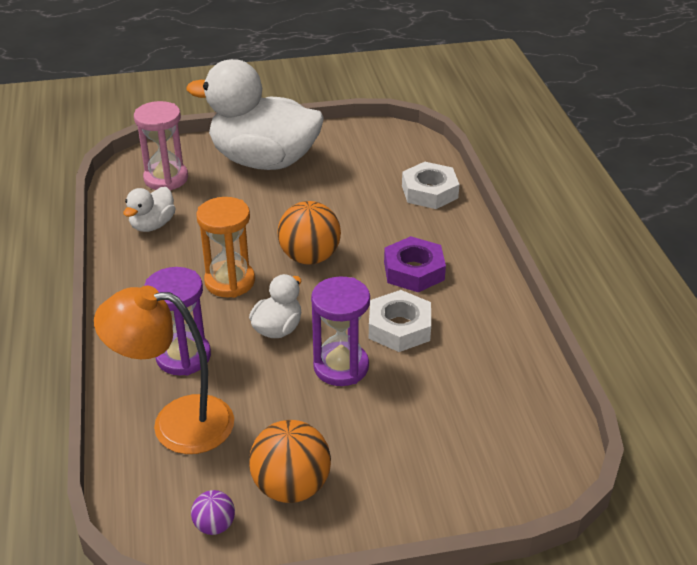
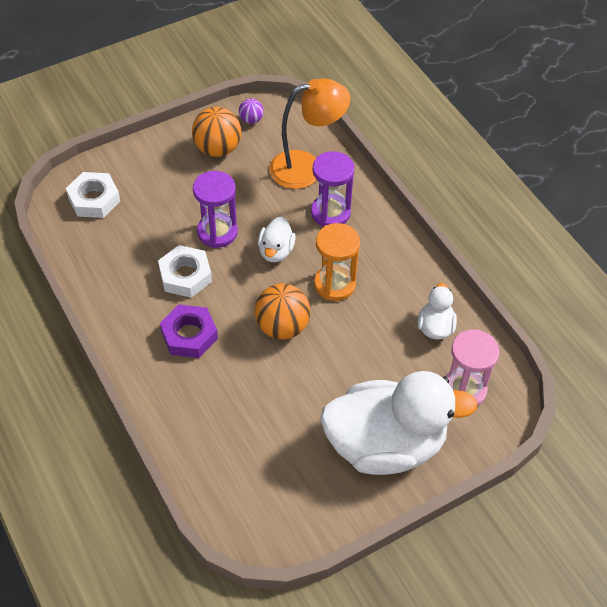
camera: 160 degrees right, 15 degrees up
(429, 192) = (201, 444): white nut -> white nut (94, 199)

